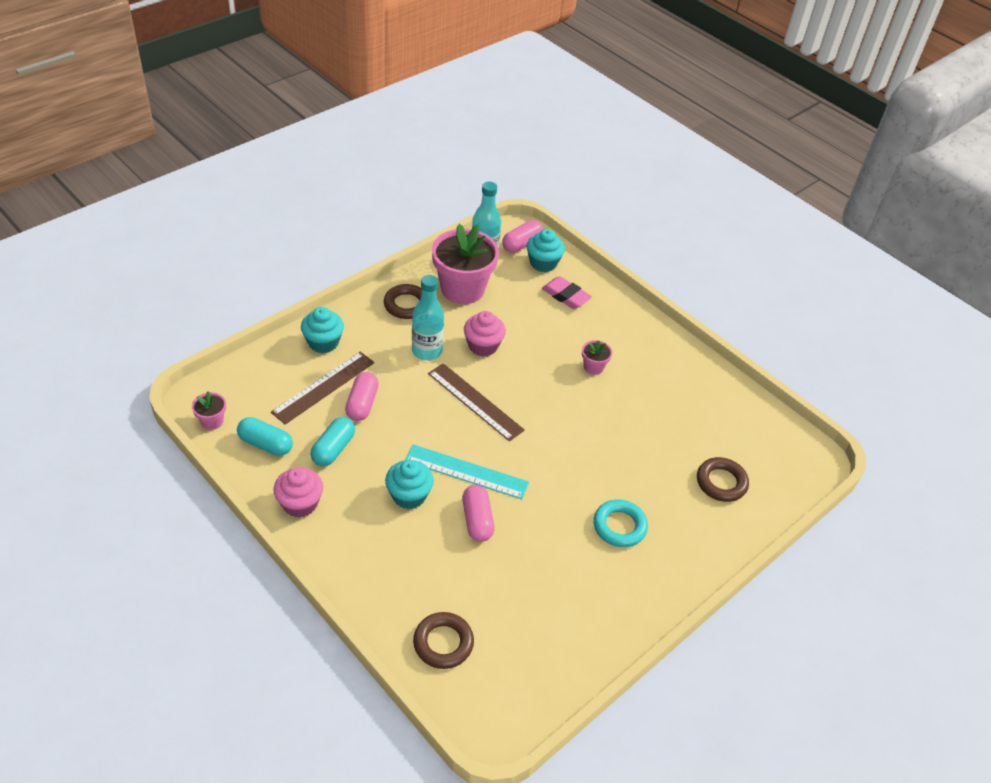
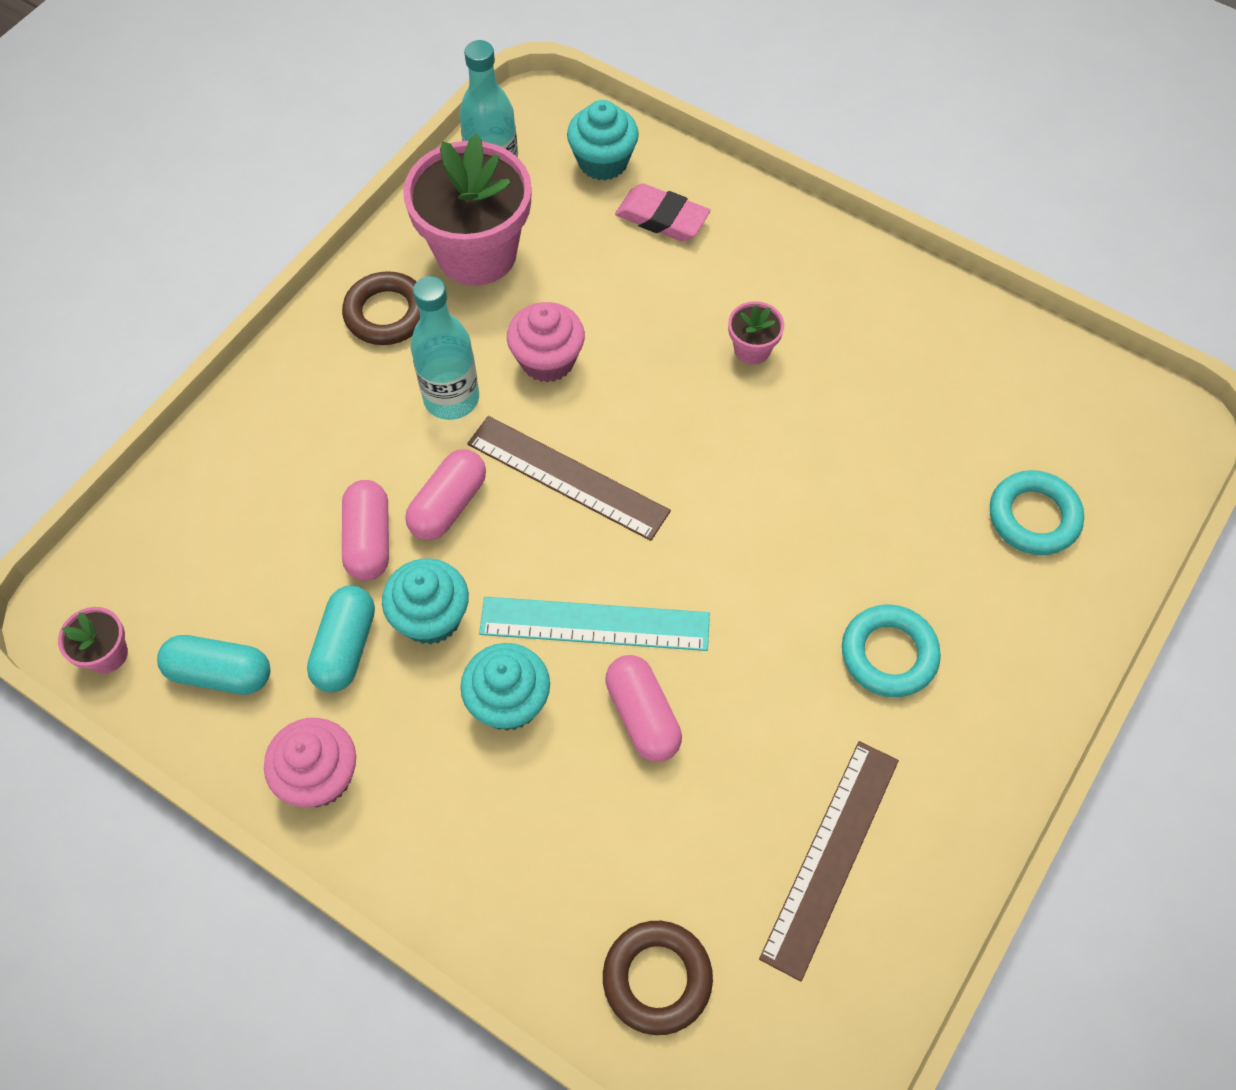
camera: 10 degrees left, 15 degrees up
(323, 342) = (260, 433): turquoise cupcake -> turquoise cupcake (431, 617)
(324, 387) = (289, 525): brown ruler -> brown ruler (831, 857)
(521, 244) = (553, 132): pink capsule -> pink capsule (448, 505)
(721, 482) = (1033, 517): brown ring -> turquoise ring

